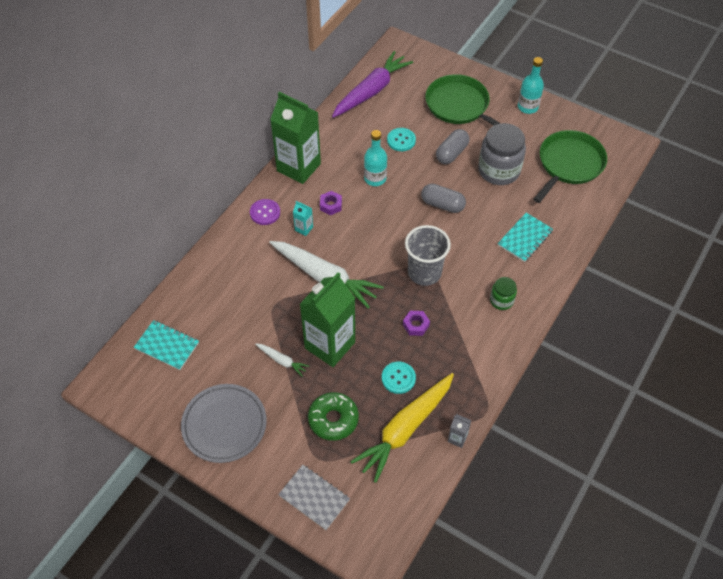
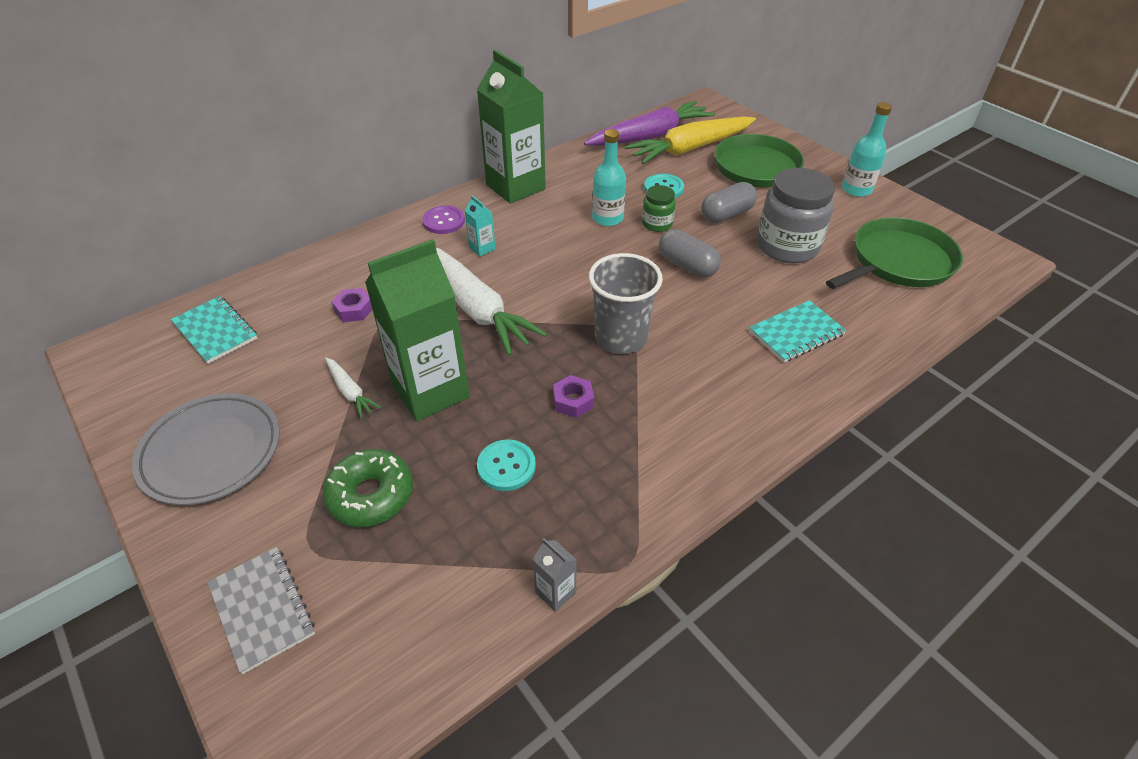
camera: 20 degrees right, 10 degrees down
(331, 205) = (532, 232): purple nut -> purple nut (354, 309)
(405, 429) = (474, 547): yellow carrot -> yellow carrot (690, 149)
(501, 300) = (725, 404): green jar -> green jar (657, 224)

